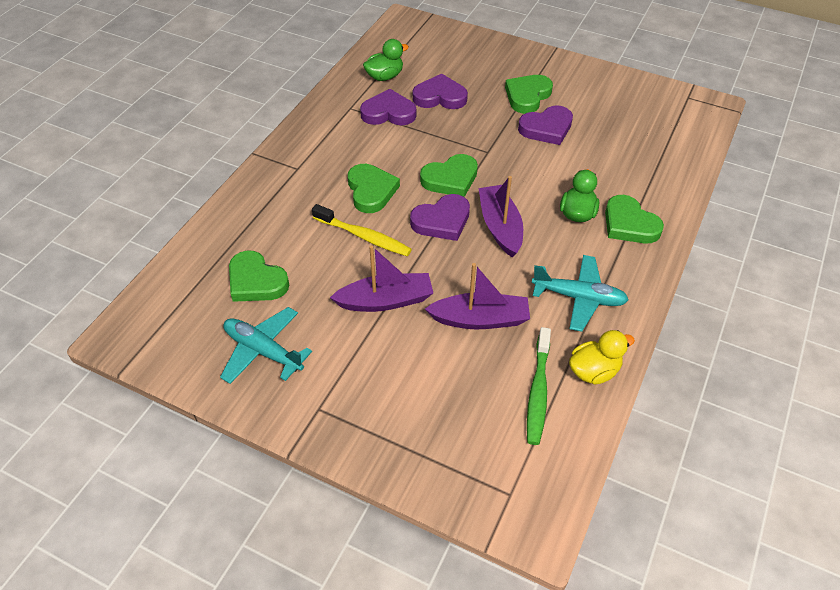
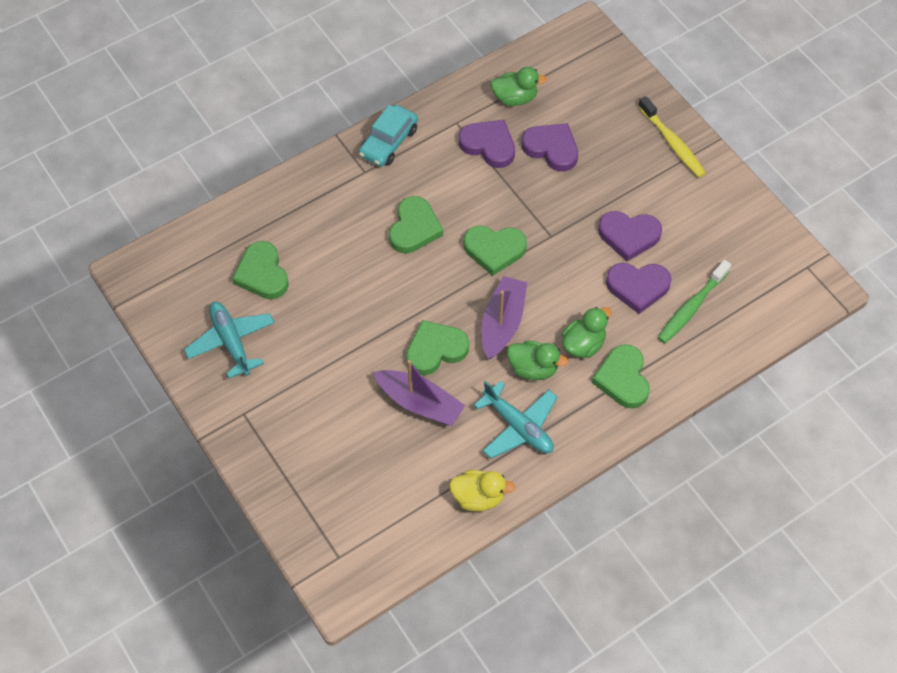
camera: 30 degrees right, 10 degrees up
(303, 141) = (388, 142): none -> turquoise car
(364, 236) = (377, 274): yellow toothbrush -> yellow toothbrush (672, 143)
(386, 300) = (354, 346): purple boat -> none
(442, 221) = (455, 291): purple heart -> purple heart (638, 287)
(527, 96) = (639, 188): green heart -> green heart (435, 350)
(538, 392) = (419, 490): green toothbrush -> green toothbrush (691, 307)
(553, 248) = (533, 368): none -> green duck

